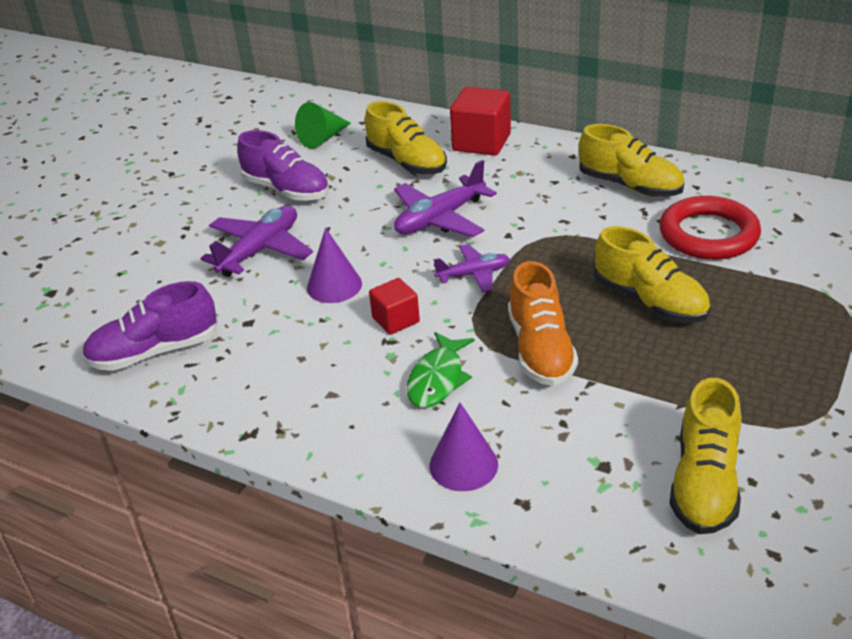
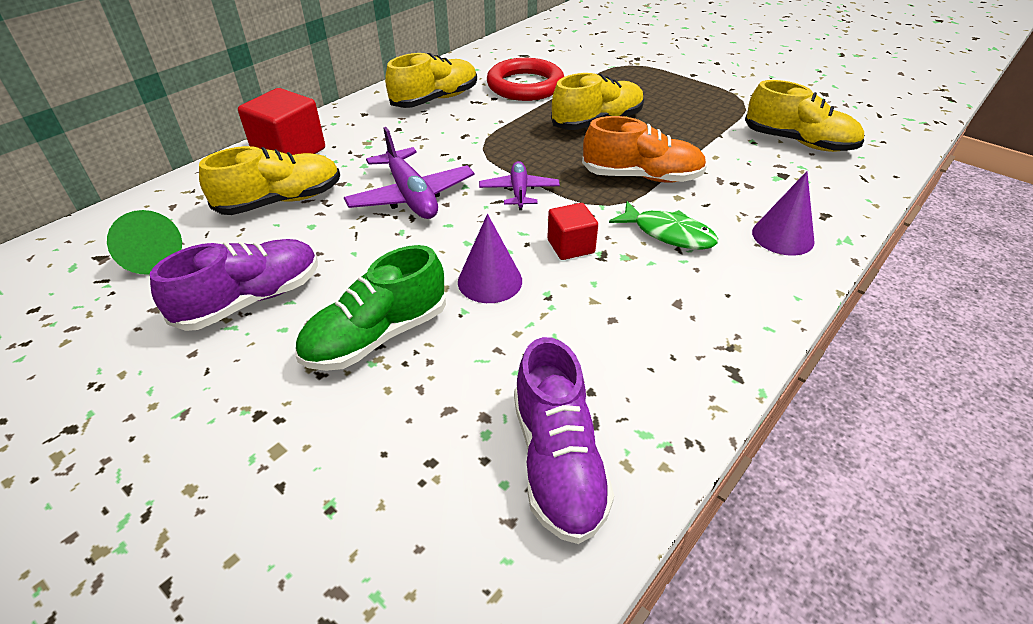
camera: 80 degrees left, 5 degrees up
(260, 250) = (377, 336): purple plane -> green shoe

